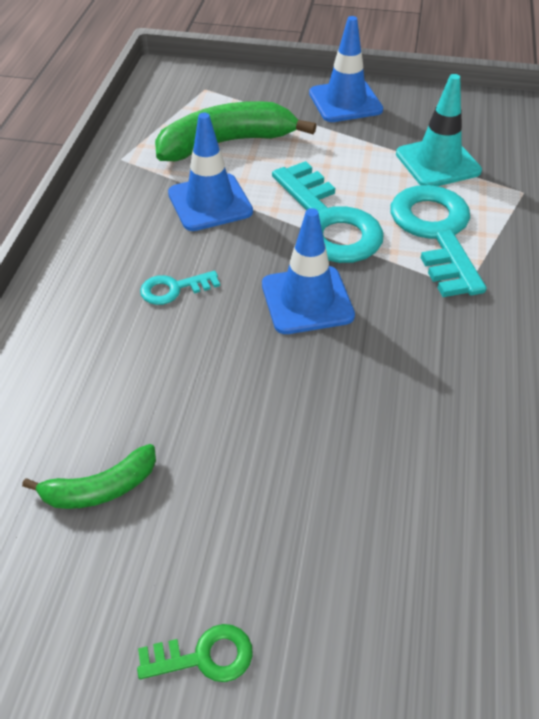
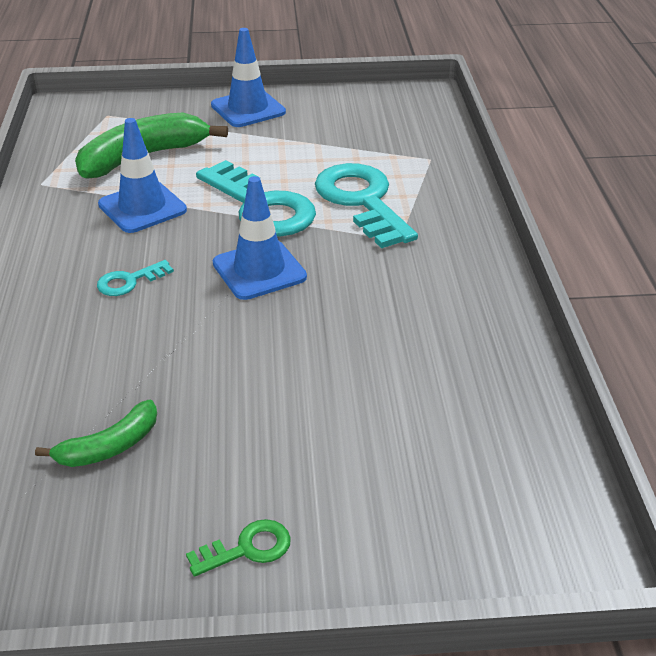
camera: 15 degrees left, 10 degrees down
(437, 162) = (348, 146): turquoise traffic cone -> none

